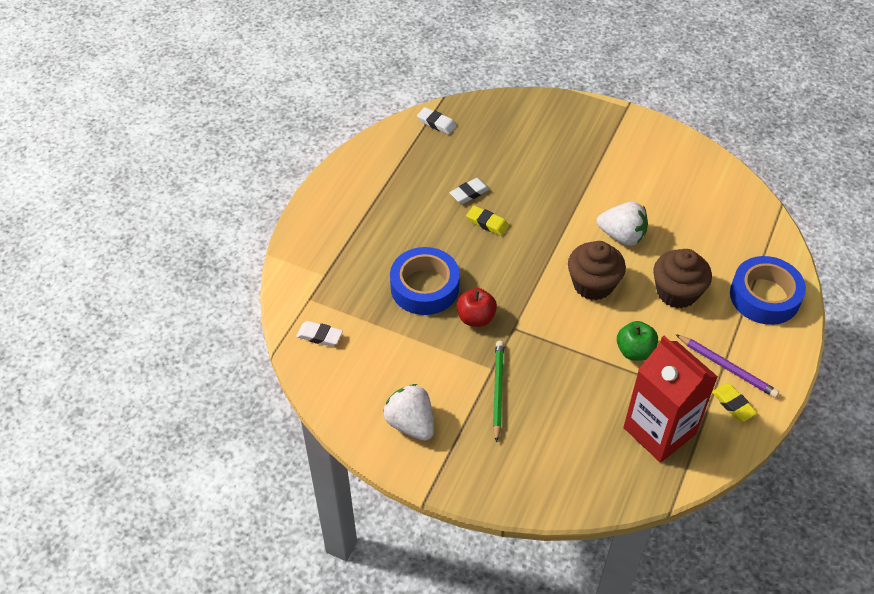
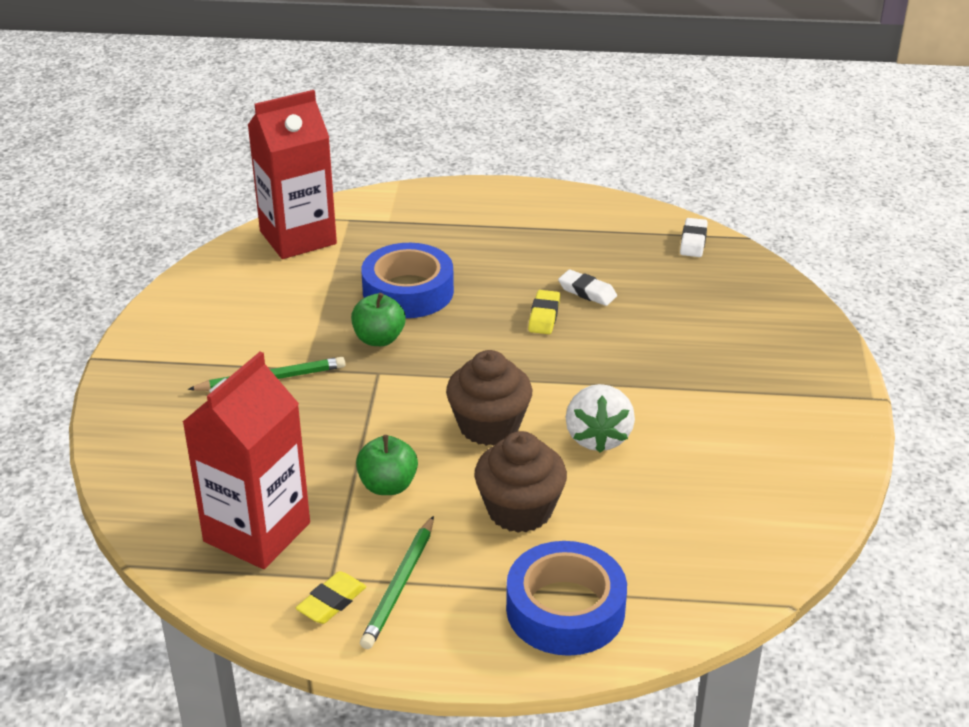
camera: 70 degrees right, 15 degrees down
(319, 336) = (298, 237): white eraser -> red carton
(411, 423) = (198, 325): white strawberry -> none
(476, 318) = (379, 339): red apple -> green apple
(727, 367) = (399, 585): purple pencil -> green pencil

